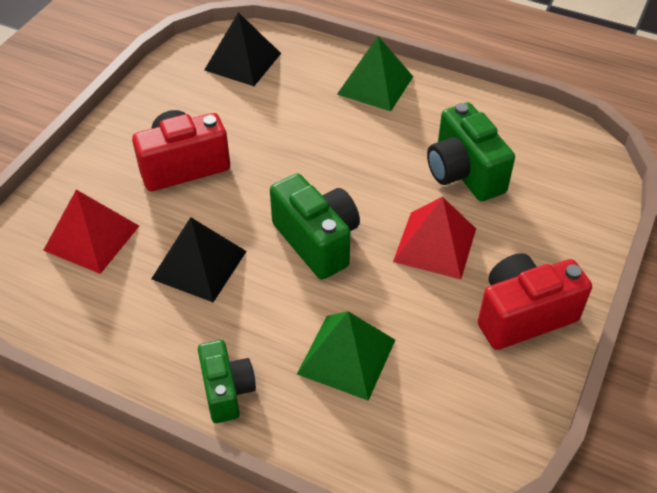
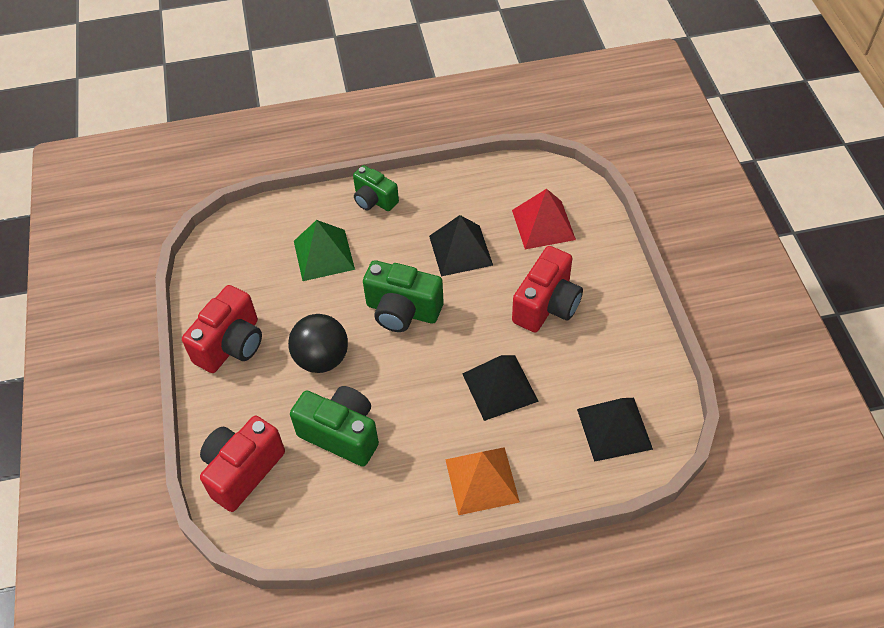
camera: 145 degrees right, 5 degrees up
(296, 132) = (500, 387): none -> black pyramid
(375, 85) = (482, 480): green pyramid -> orange pyramid
(435, 244) = (322, 359): red pyramid -> black ball
(574, 194) = (243, 471): none -> red camera

